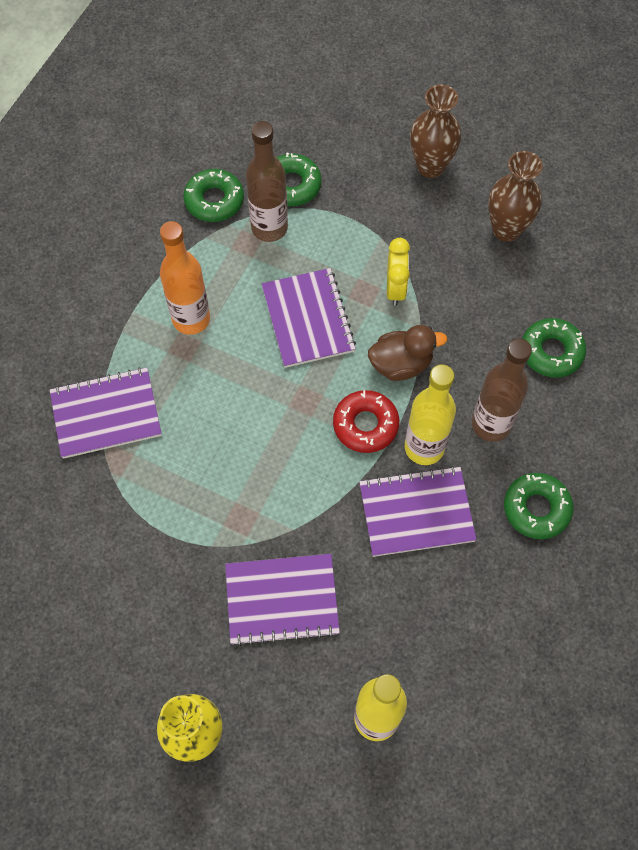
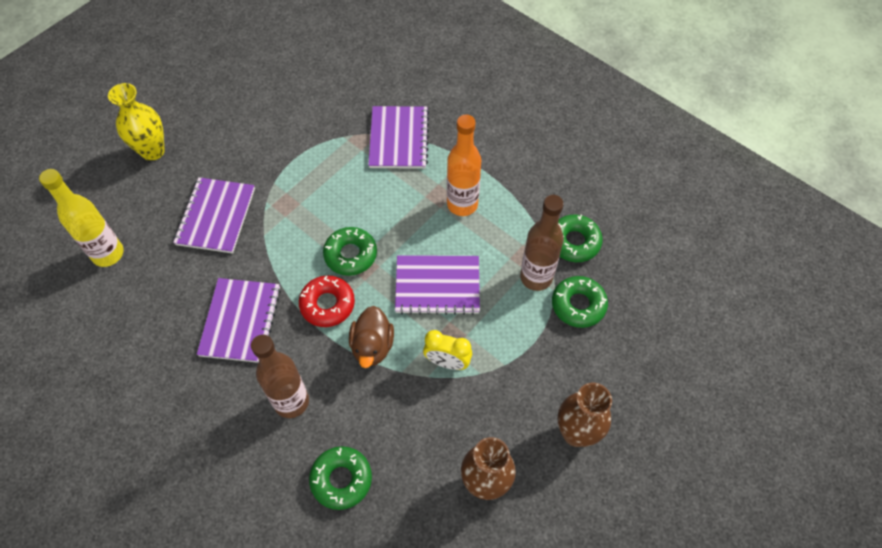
camera: 105 degrees right, 5 degrees down
(424, 447) = (291, 342): yellow bottle -> none
(536, 508) = (204, 414): green donut -> green donut (350, 255)

